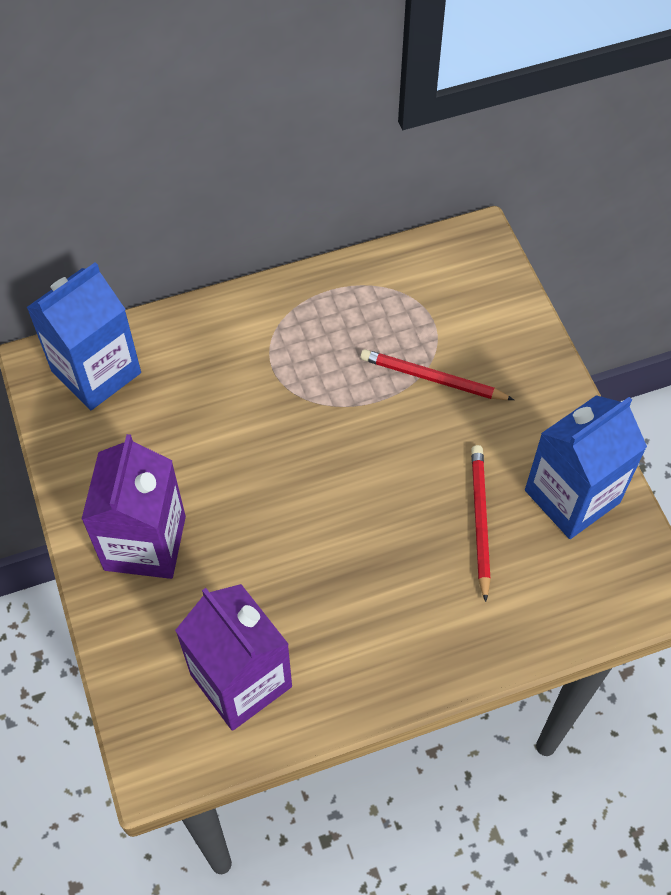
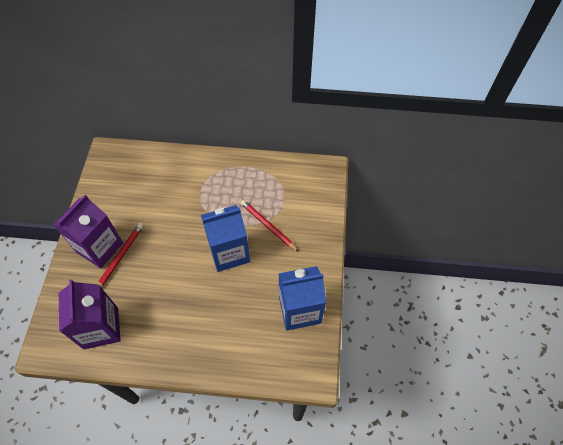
camera: 25 degrees right, 0 degrees up
(96, 372) = (126, 164): blue carton -> blue carton (229, 252)
(480, 521) = (249, 302): red pencil -> red pencil (120, 257)

